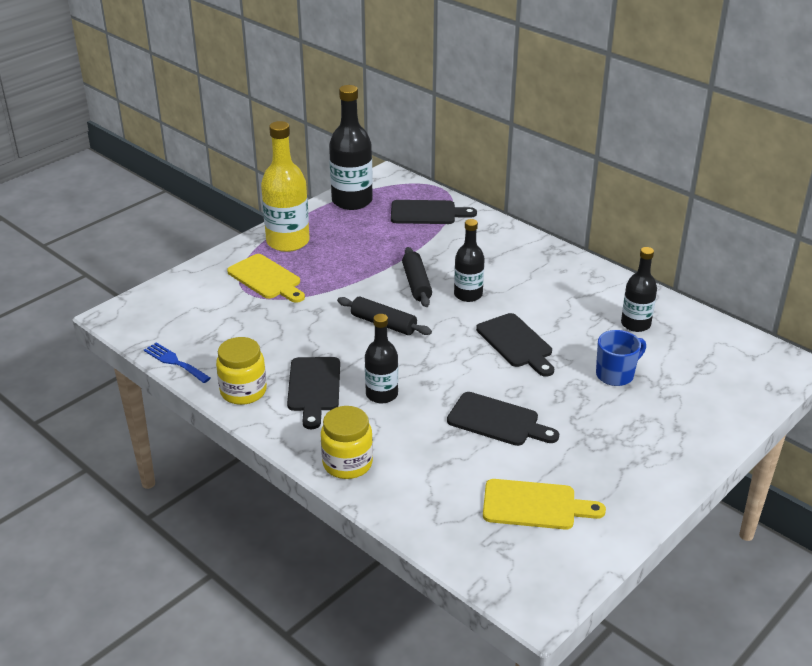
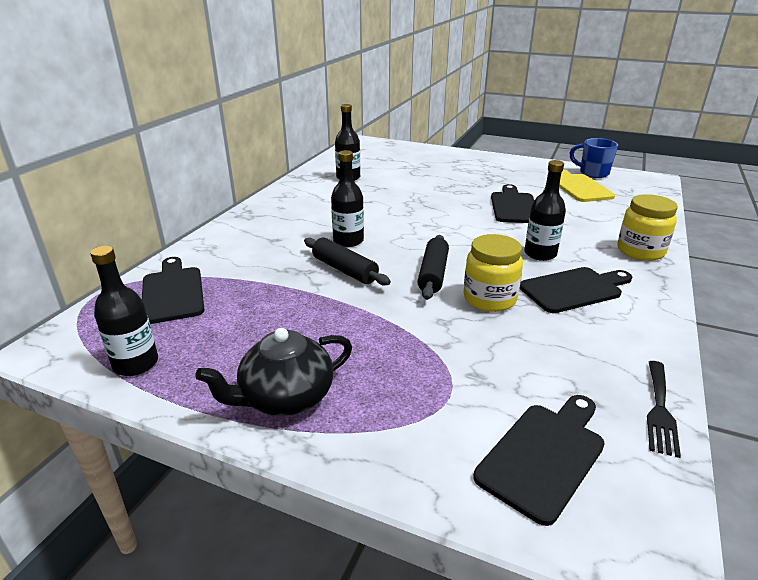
camera: 110 degrees left, 5 degrees down
(175, 362) = (660, 410): blue fork -> black fork
(243, 391) = (634, 331): yellow jar -> yellow jar (489, 299)
(266, 278) = (402, 387): yellow cutting board -> none
(288, 241) = (285, 397): yellow bottle -> black teapot
(352, 201) = (136, 364): black bottle -> black bottle, size x0.62
(416, 284) = (344, 270): black rolling pin -> black rolling pin turned 75 degrees clockwise
(516, 343) = (409, 212): black cutting board -> black cutting board (544, 455)
(616, 375) = (417, 178): blue mug -> blue mug (593, 173)

